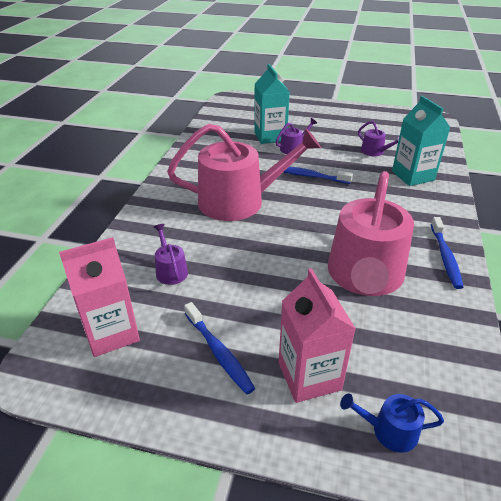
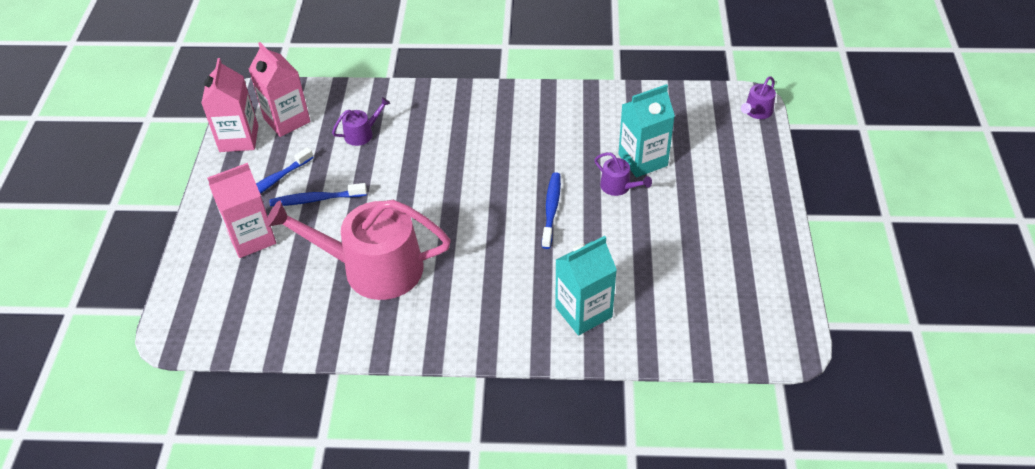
camera: 80 degrees right, 10 degrees up
(119, 386) = (239, 139): none -> pink carton
(239, 201) = (481, 158): pink watering can -> none
(375, 152) = (638, 271): purple watering can -> purple watering can (756, 111)
(389, 430) = (205, 287): blue watering can -> none
(445, 257) = (414, 335): blue toothbrush -> blue toothbrush (316, 199)

